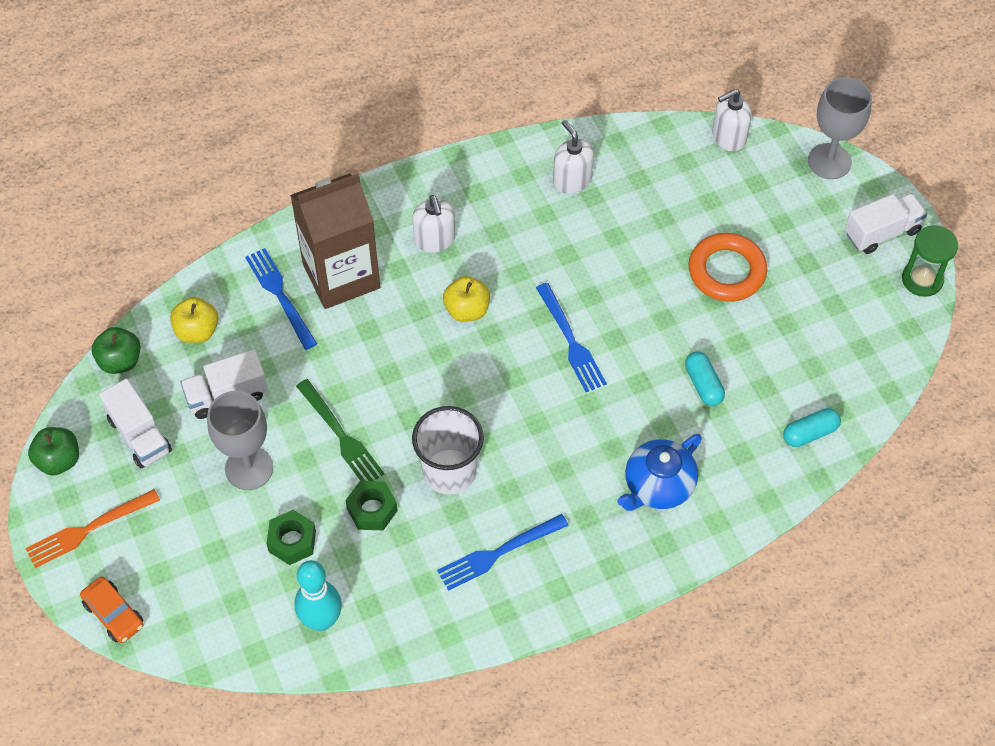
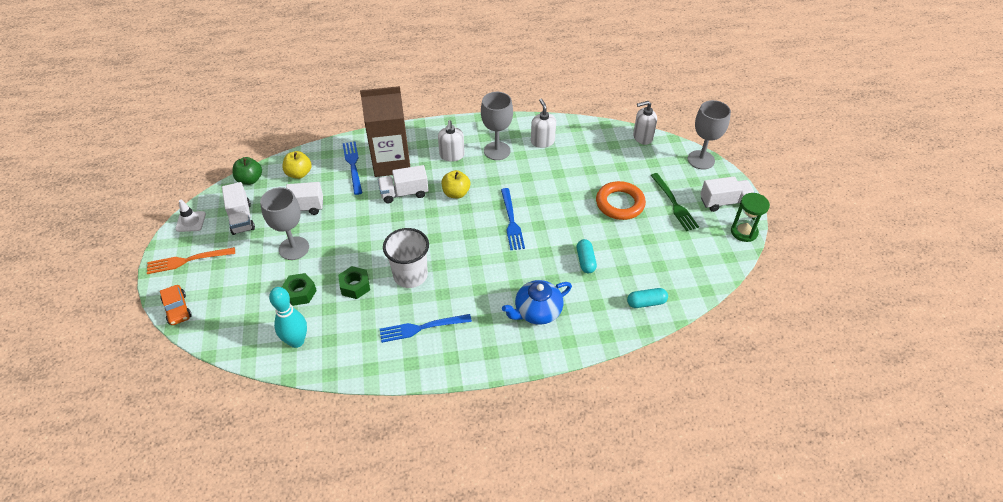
camera: 15 degrees right, 10 degrees down
(59, 460) = (190, 221): green apple -> white traffic cone
(342, 436) = (355, 243): green fork -> green fork (674, 204)
(384, 328) = (404, 193): none -> white truck
(504, 215) = (497, 151): none -> grey goblet

